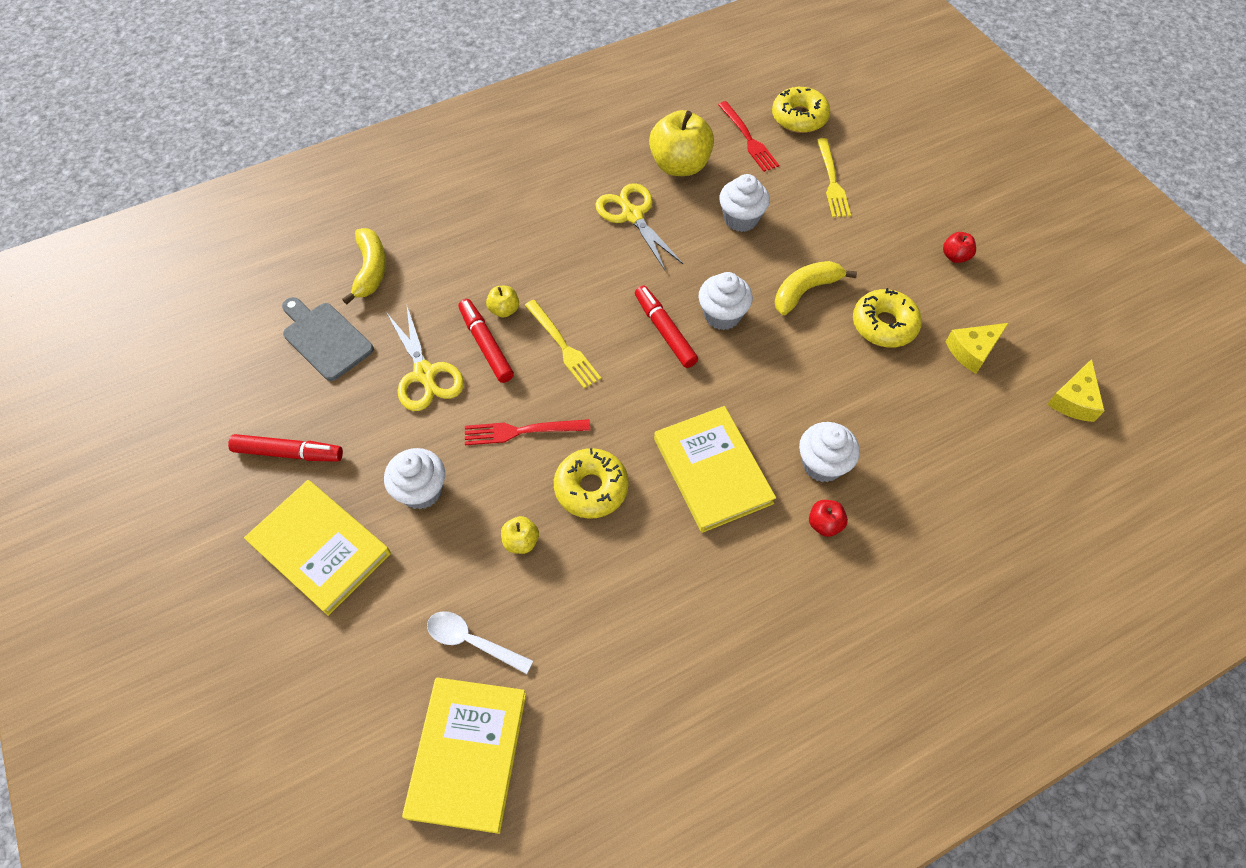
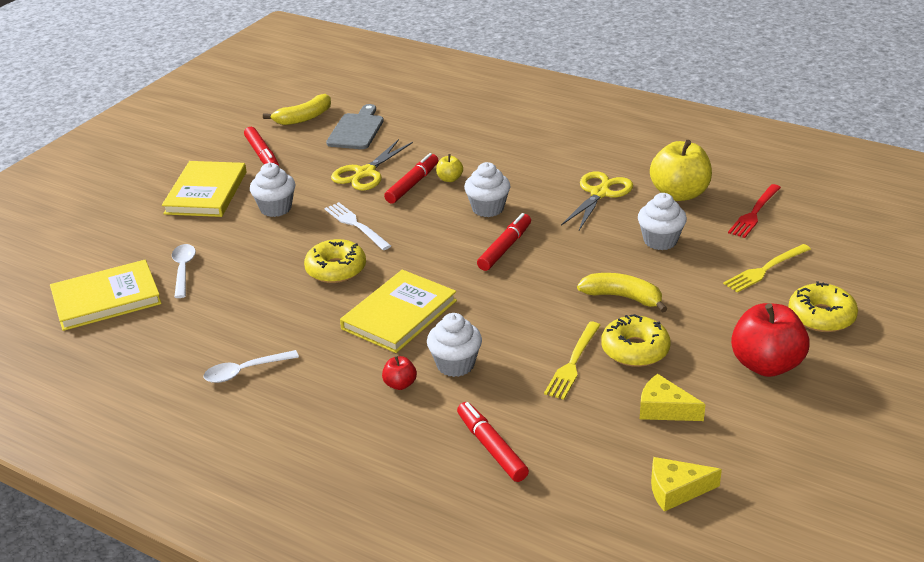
camera: 60 degrees right, 25 degrees down
(370, 270) = (427, 121): yellow banana -> yellow banana (304, 118)
(521, 431) = (356, 225): red fork -> white fork
(521, 541) = (270, 259): yellow apple -> none
(563, 346) = (444, 213): yellow fork -> yellow fork (573, 363)
(715, 656) = (245, 371): none -> white spoon
(722, 315) = (550, 267): white cupcake -> white cupcake (488, 208)
(799, 117) = (817, 228): yellow donut -> yellow donut (821, 316)
(955, 256) = (766, 365): red apple -> red apple, size x2.17
(957, 497) = (491, 448): none -> red marker

